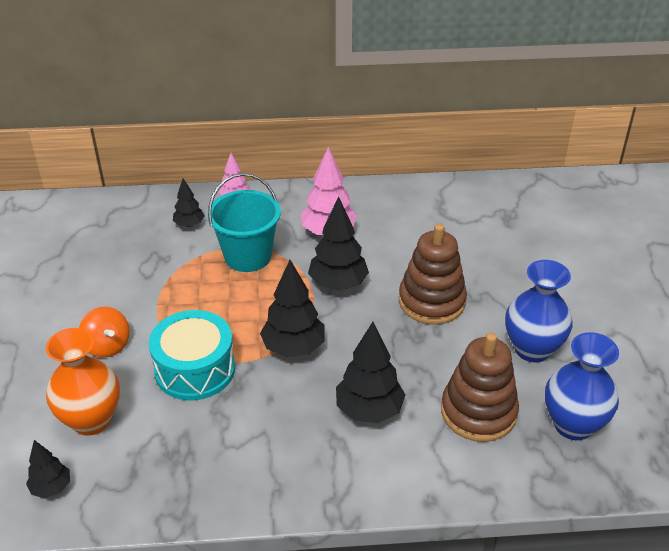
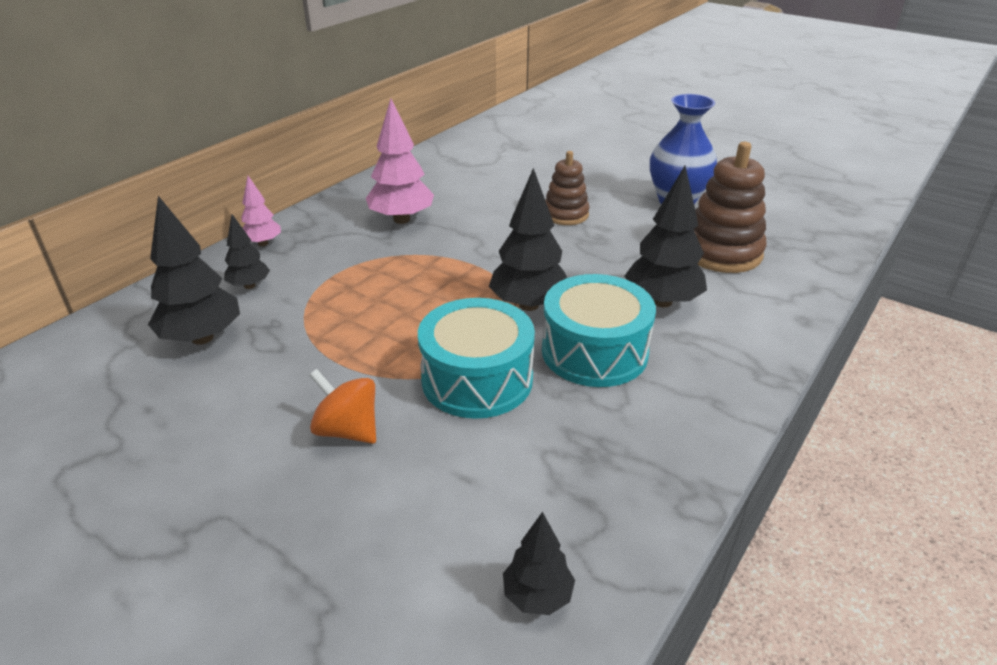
camera: 50 degrees left, 5 degrees down
(91, 420) = (457, 500): orange vase -> none
(107, 346) = (348, 430): orange spinning top -> orange spinning top turned 150 degrees counterclockwise
(248, 256) = (360, 273): turquoise bucket -> none
(273, 406) = (594, 352): none -> turquoise drum
(338, 284) = (477, 245): black tree -> black tree (202, 338)
(431, 301) = (565, 214): brown stacking toy -> brown stacking toy, size x0.63
(573, 424) = (776, 222): blue vase -> none

